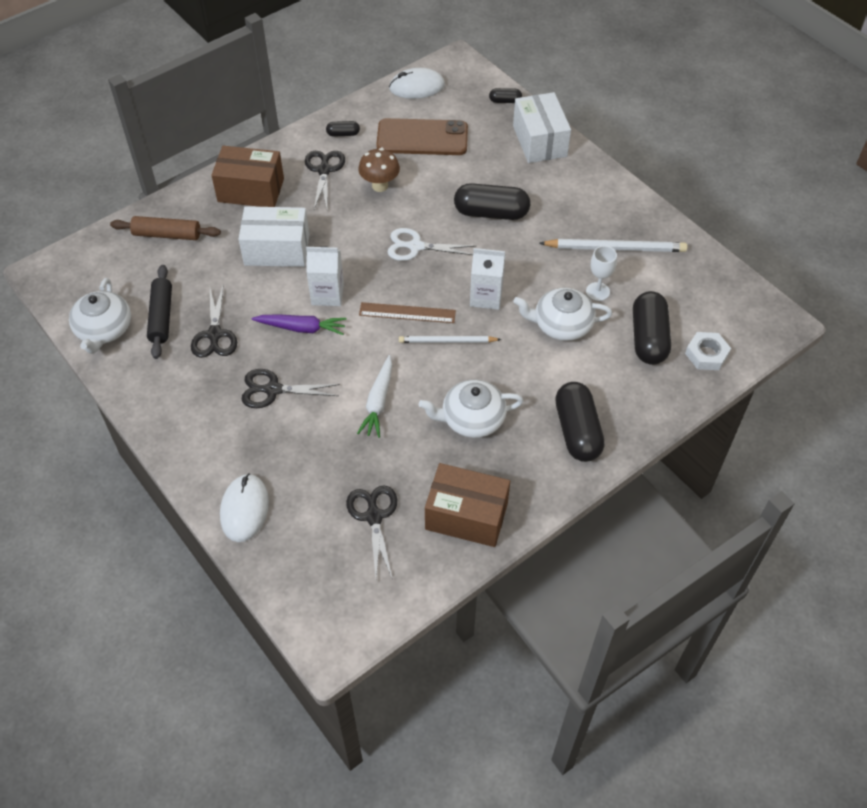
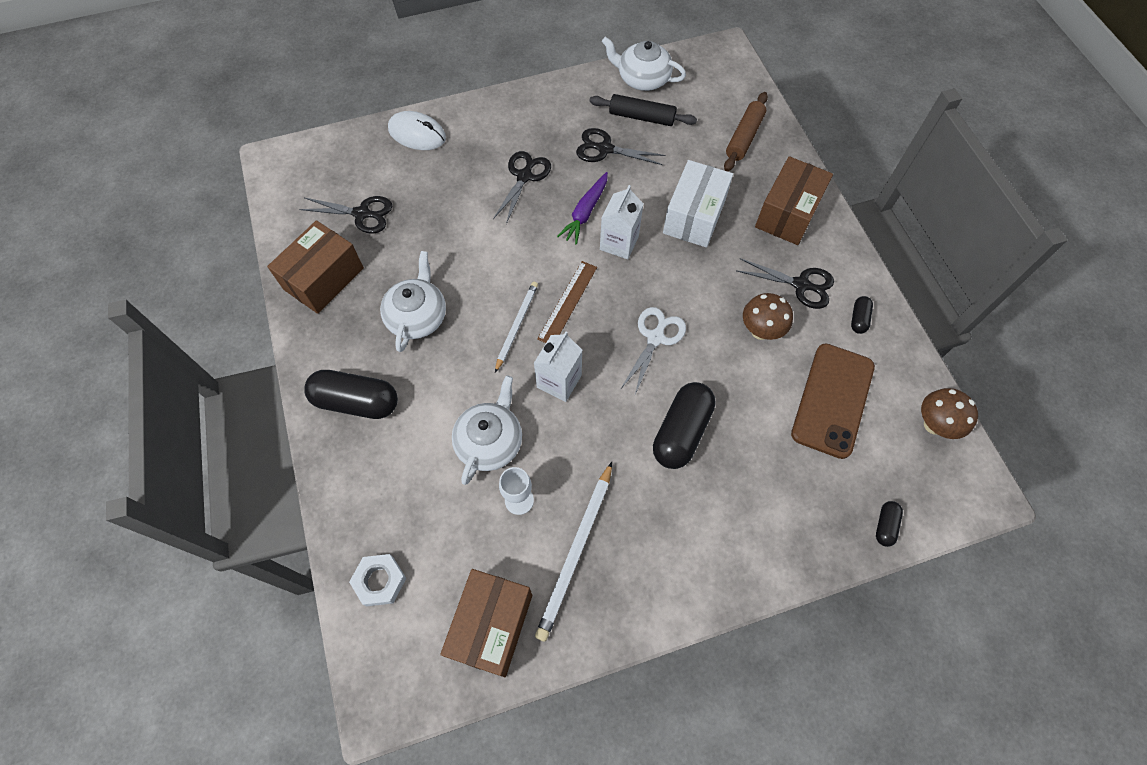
camera: 110 degrees right, 10 degrees up
(378, 402) = (473, 248): white carrot -> none
(417, 87) = (933, 425): white mouse -> brown mushroom
(539, 141) = (793, 539): white box -> none
(648, 338) = (431, 526): black capsule -> none
(693, 279) = (491, 625): none -> brown box

